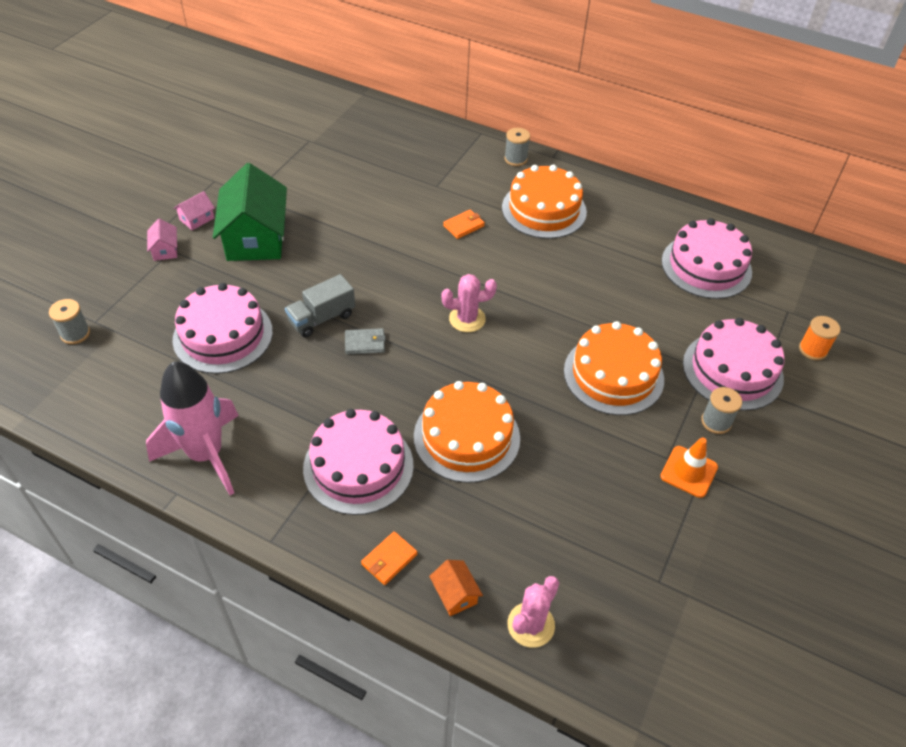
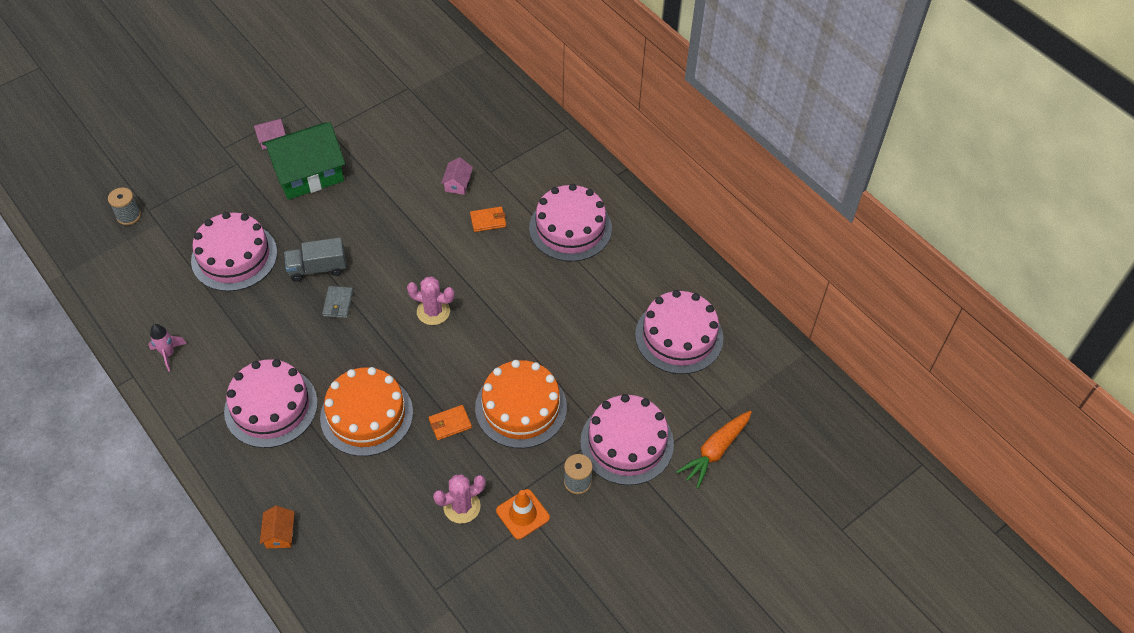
camera: 25 degrees right, 5 degrees up
(165, 250) = (232, 161): pink house -> pink house (457, 184)
(206, 455) = (168, 354): pink rocket -> pink rocket, size x0.45
(255, 238) = (308, 174): green house -> green house turned 45 degrees clockwise
(365, 343) = (338, 303): grey wallet -> grey wallet turned 75 degrees clockwise
(389, 559) = (249, 488): orange wallet -> orange wallet (450, 424)
(515, 159) = (580, 166): grey spool -> none
(531, 625) = (319, 579): pink cactus -> pink cactus (462, 506)
(544, 210) = (570, 228): orange cake -> pink cake
(813, 350) = (715, 451): orange spool -> orange carrot

